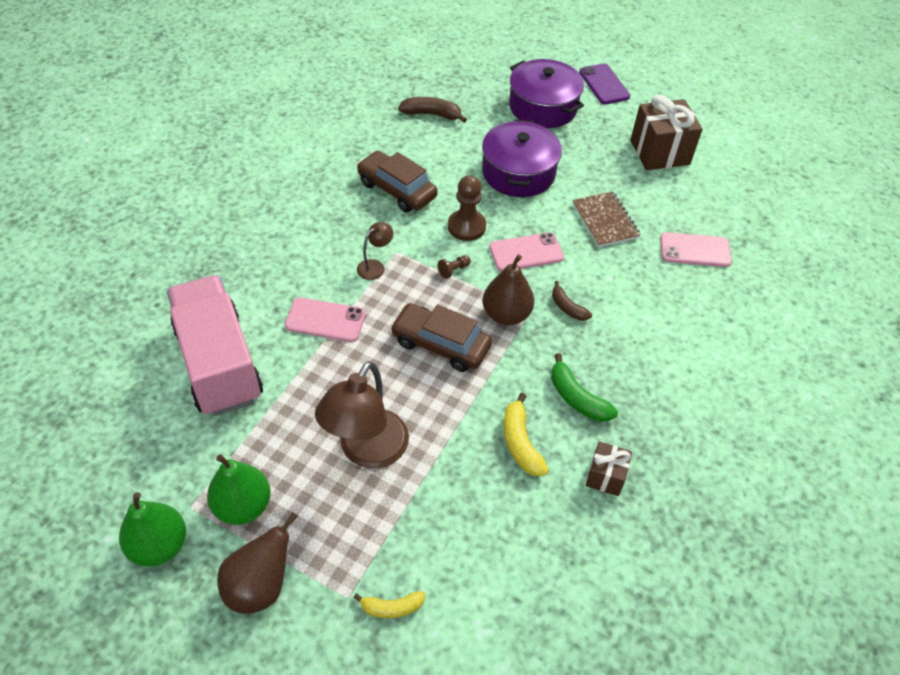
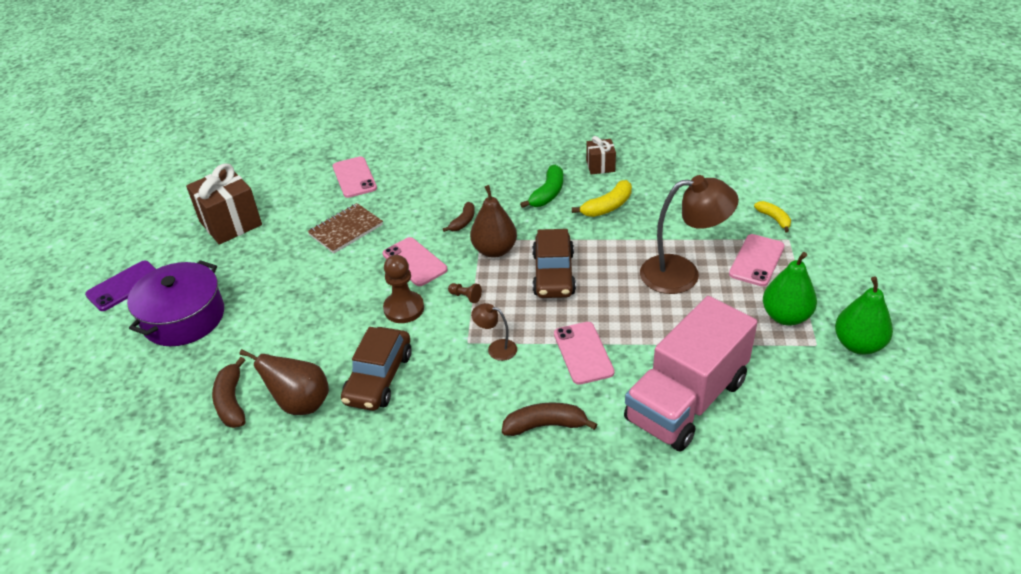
camera: 110 degrees left, 10 degrees down
(260, 586) = (825, 280): brown pear -> brown pear (300, 403)
(272, 264) = (545, 425): none -> brown banana
(337, 536) = (756, 260): none -> pink phone
(518, 172) = (305, 301): purple pot -> none

